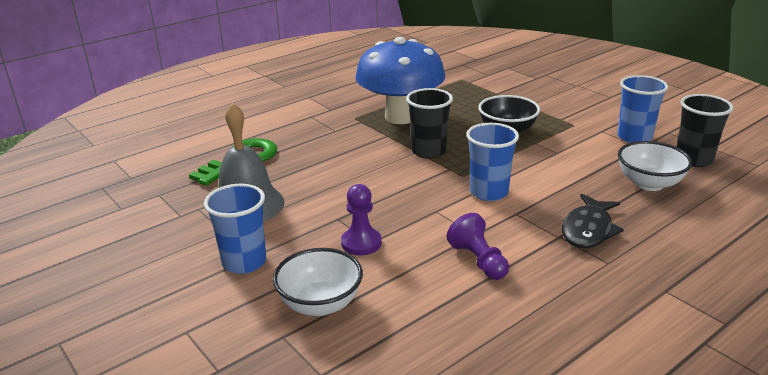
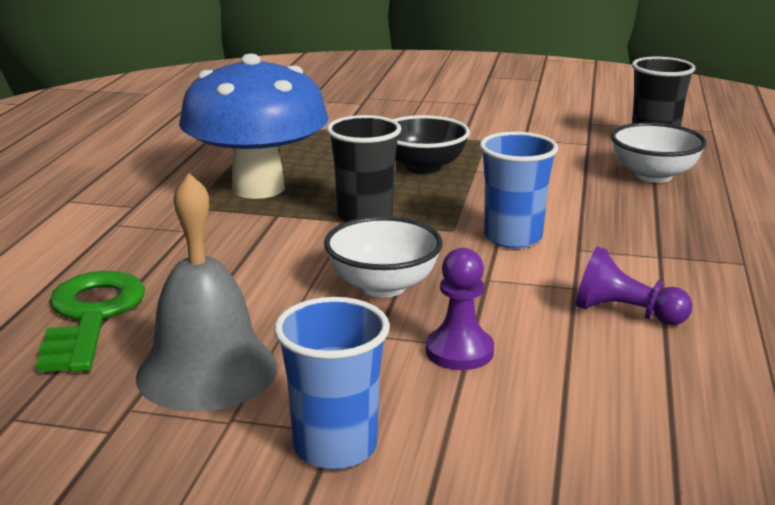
camera: 40 degrees left, 5 degrees down
(320, 304) = (533, 447): white bowl -> white bowl (383, 286)
(588, 230) = (675, 238): black fish -> none
(634, 137) = (566, 136): blue cup -> none

